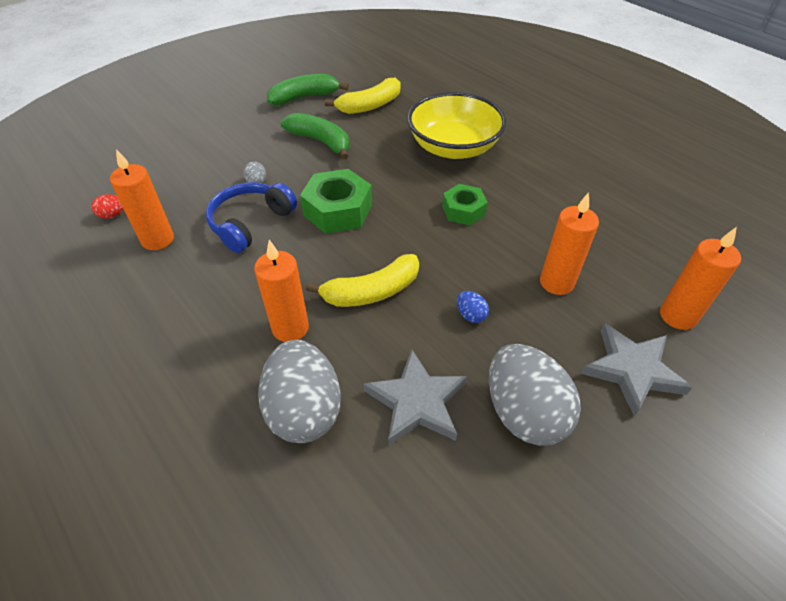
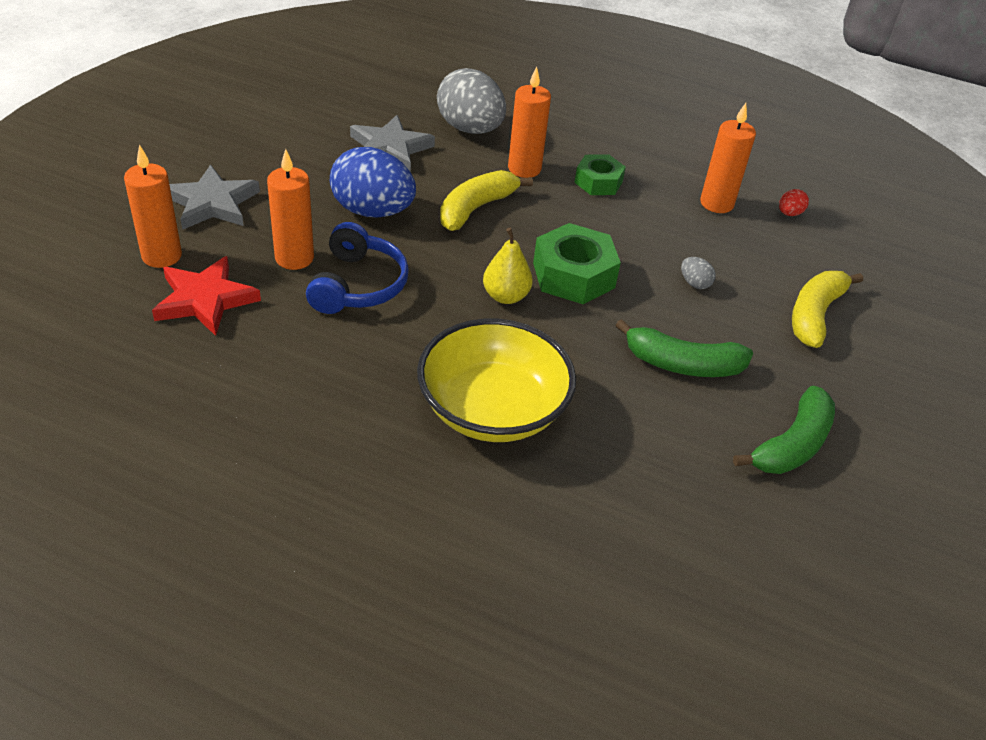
camera: 150 degrees right, 5 degrees down
(250, 223) = (650, 239): blue headphones -> blue headphones (358, 285)
(370, 105) = (677, 459): yellow banana -> yellow banana (815, 315)
(400, 208) = (506, 296): none -> yellow pear
(463, 210) = (429, 312): green nut -> green nut (598, 182)
(470, 315) = (372, 211): blue egg -> blue egg, size x2.45
(524, 413) = (303, 159): grey egg -> none
(635, 263) = (205, 299): none -> red star

